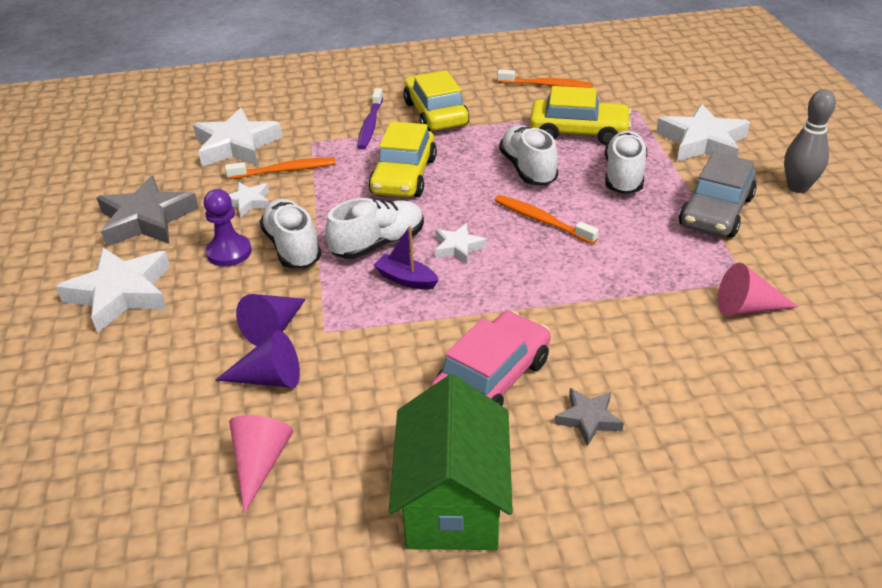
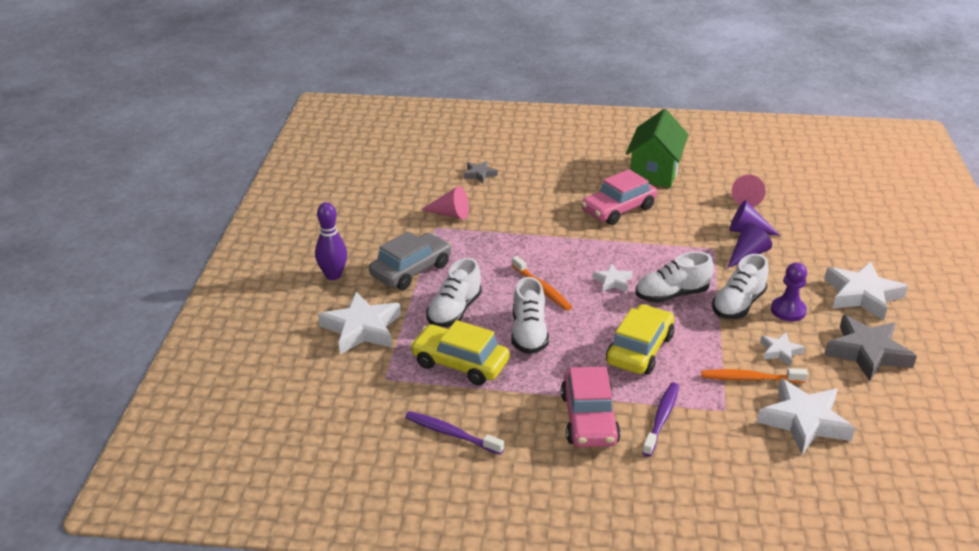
camera: 165 degrees left, 5 degrees down
(292, 247) = (738, 305): white shoe -> white shoe turned 45 degrees clockwise
(406, 279) = (655, 267): purple boat -> none
(435, 114) = (589, 419): yellow car -> pink car
(547, 85) = (451, 434): orange toothbrush -> purple toothbrush
(588, 419) = (575, 186): grey star -> grey star (479, 174)
(798, 187) = (333, 275): grey bowling pin -> purple bowling pin

